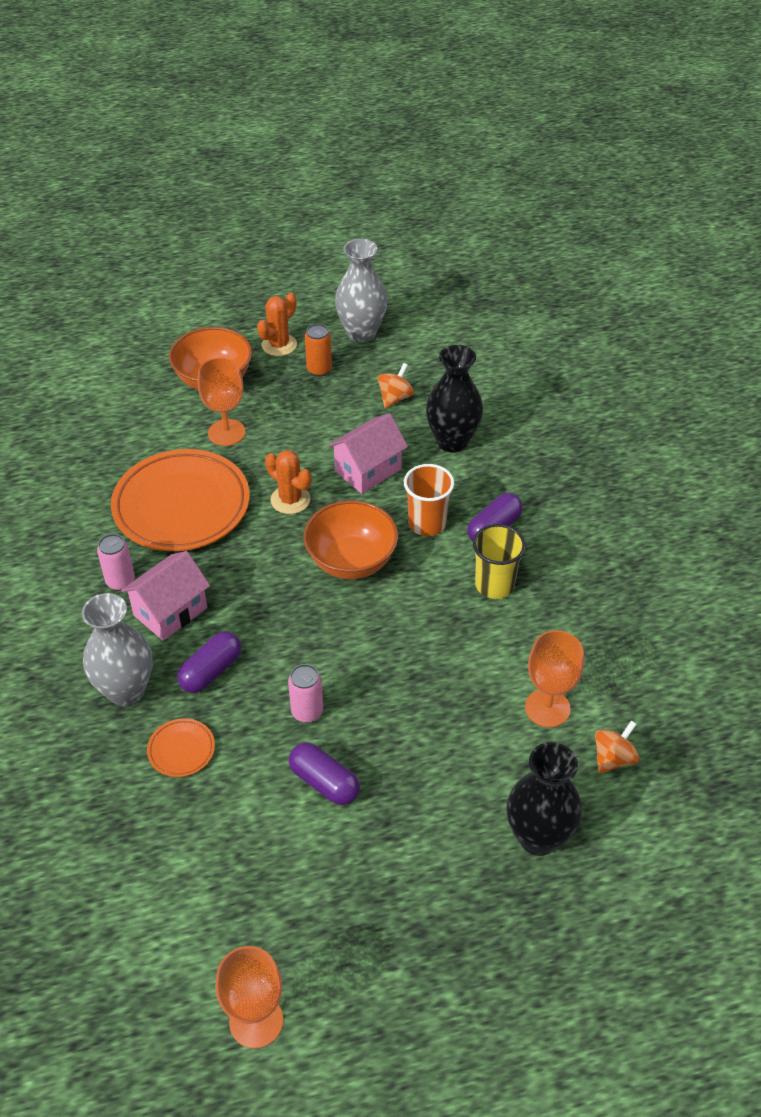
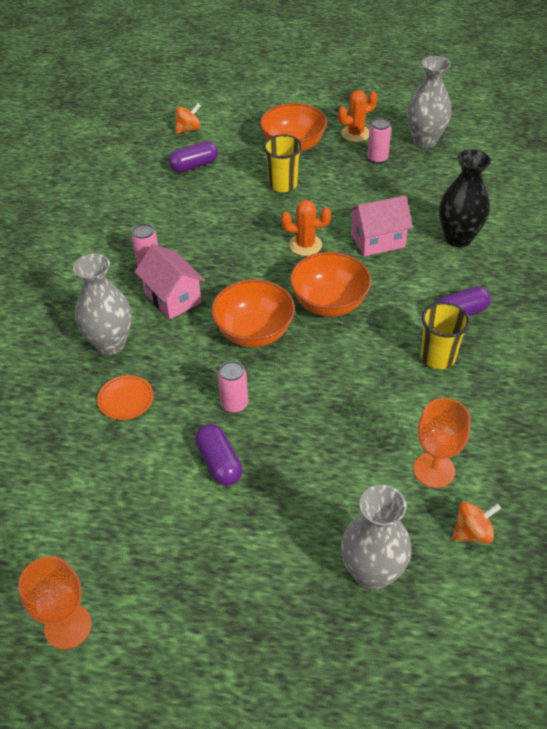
camera: 25 degrees right, 0 degrees up
(170, 611) = (173, 298): pink house -> pink house turned 75 degrees clockwise
(181, 506) = (222, 226): orange plate -> none
(211, 671) = (178, 350): purple capsule -> purple capsule (194, 165)
(226, 432) = (282, 184): orange goblet -> yellow cup
(285, 622) = (254, 332): none -> orange bowl
(290, 500) = (305, 245): orange cactus -> orange cactus turned 60 degrees counterclockwise
(319, 370) = (377, 158): orange can -> pink can
(395, 398) = (427, 193): orange spinning top -> orange spinning top (188, 129)
(427, 523) = (405, 293): orange cup -> none
(538, 837) = (372, 573): black vase -> grey vase

